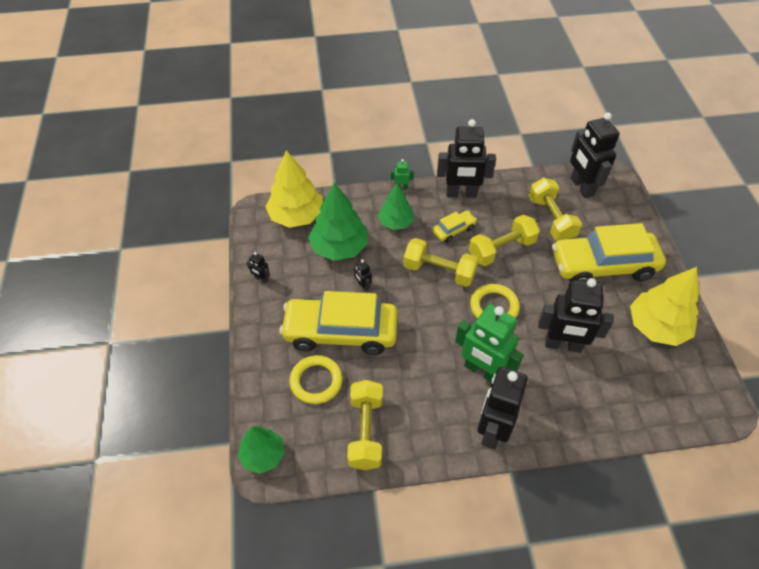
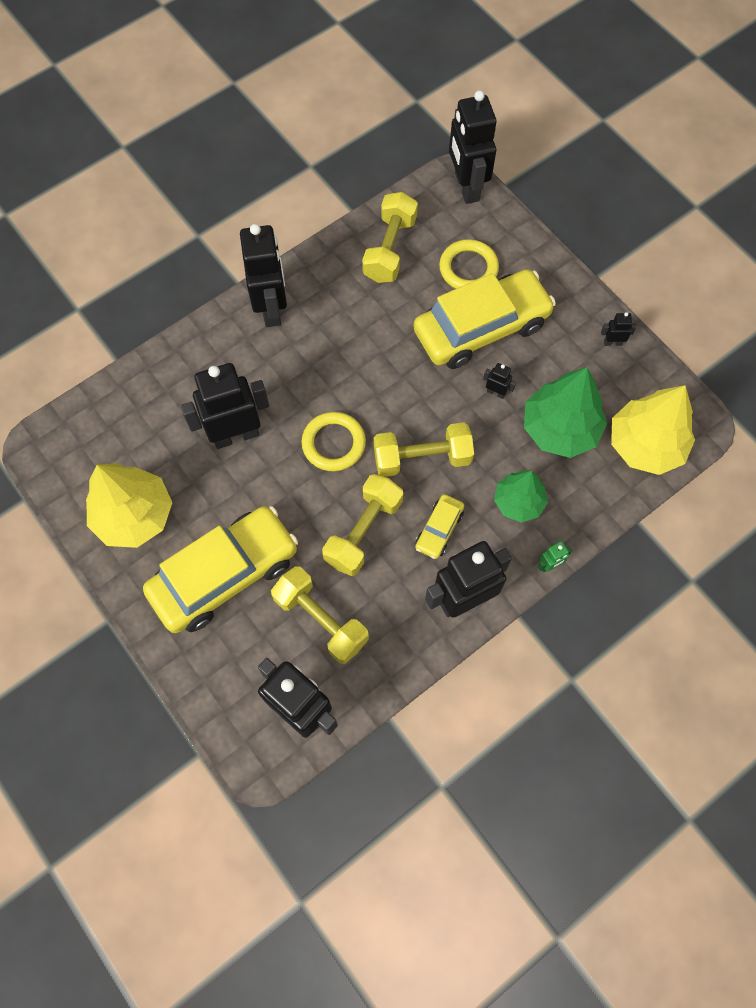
camera: 150 degrees right, 15 degrees up
(263, 455) = (466, 187): green tree -> black robot
(366, 431) = (389, 249): yellow dumbbell -> yellow dumbbell turned 45 degrees clockwise
(482, 371) = (310, 361): green robot -> none

